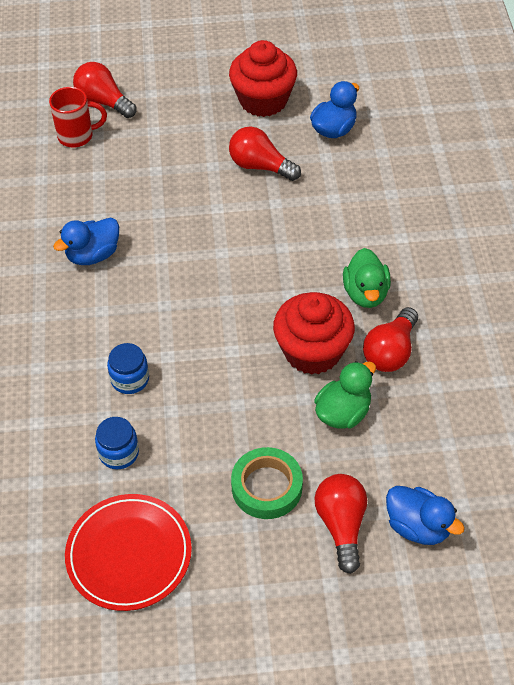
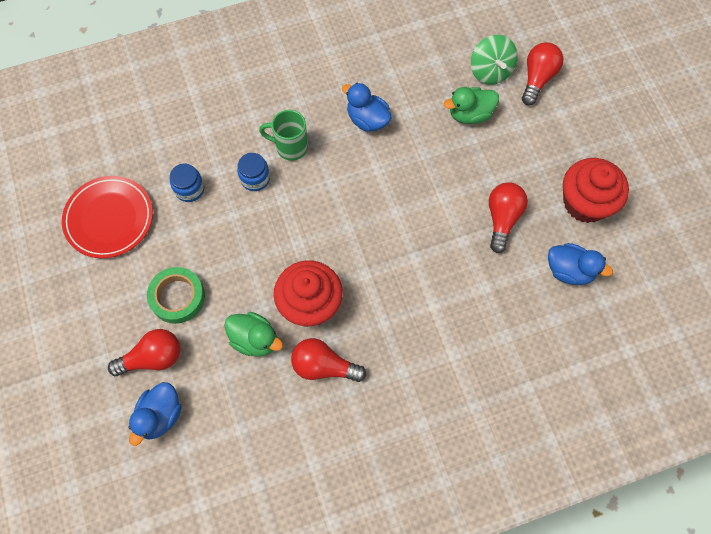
camera: 75 degrees right, 15 degrees up
(77, 136) = (490, 71): red mug -> green spinning top
(100, 336) = (290, 147): none -> green mug
(365, 293) = (381, 335): green duck -> green duck (470, 114)

